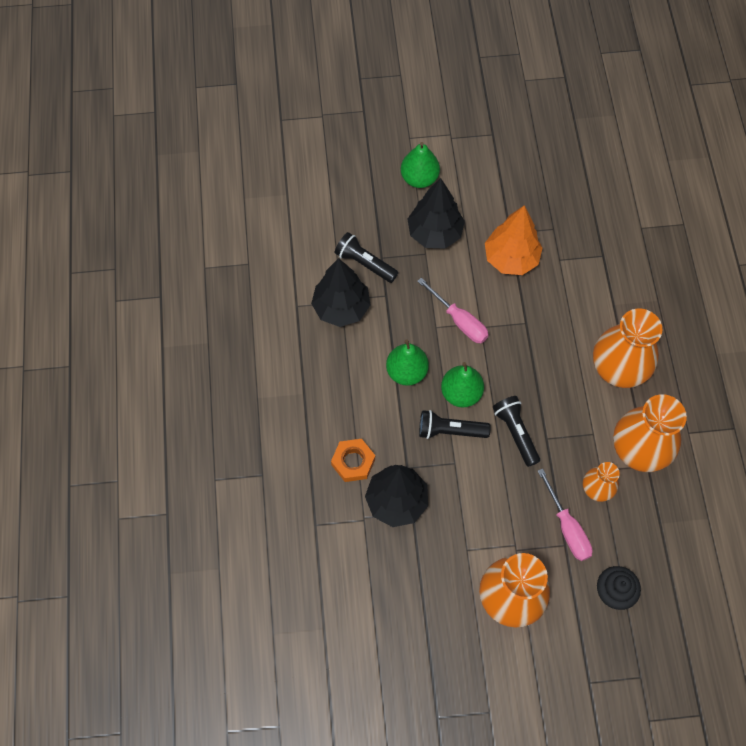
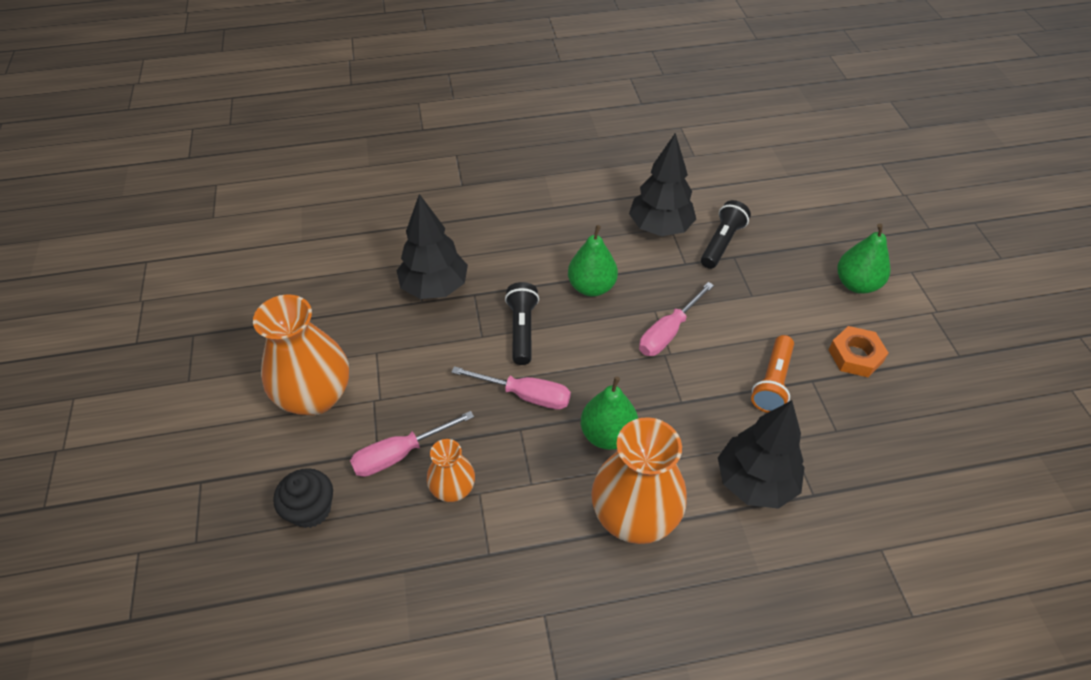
camera: 85 degrees right, 15 degrees down
(353, 462) = (479, 249): orange nut -> orange nut (855, 356)
(434, 233) = (783, 302): black tree -> black tree (755, 482)
(461, 393) = (571, 338): green pear -> green pear (608, 435)
(511, 259) = (772, 382): orange tree -> orange flashlight
(516, 432) = (525, 395): black flashlight -> pink screwdriver
(639, 449) = (512, 543): orange vase -> none

